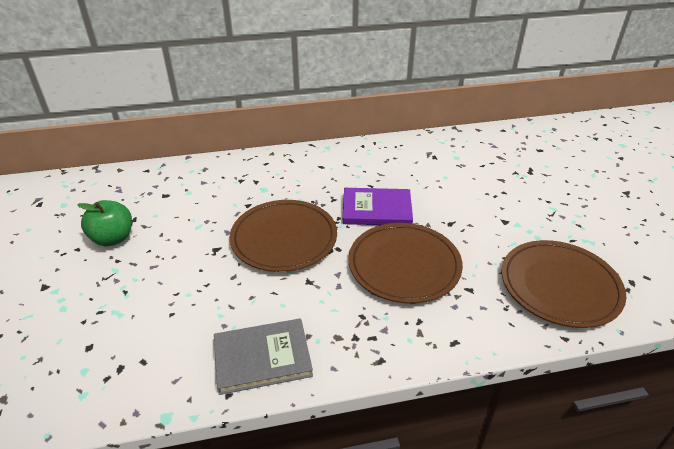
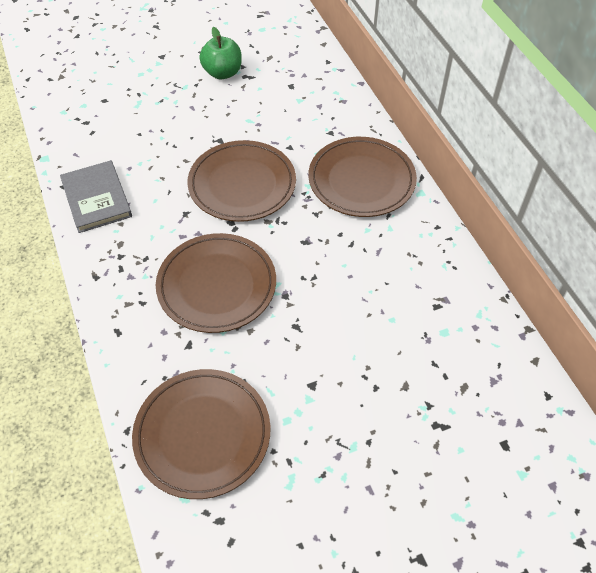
camera: 80 degrees right, 15 degrees up
(304, 172) = (361, 180): none -> brown plate
(377, 209) = (306, 254): purple book -> none

